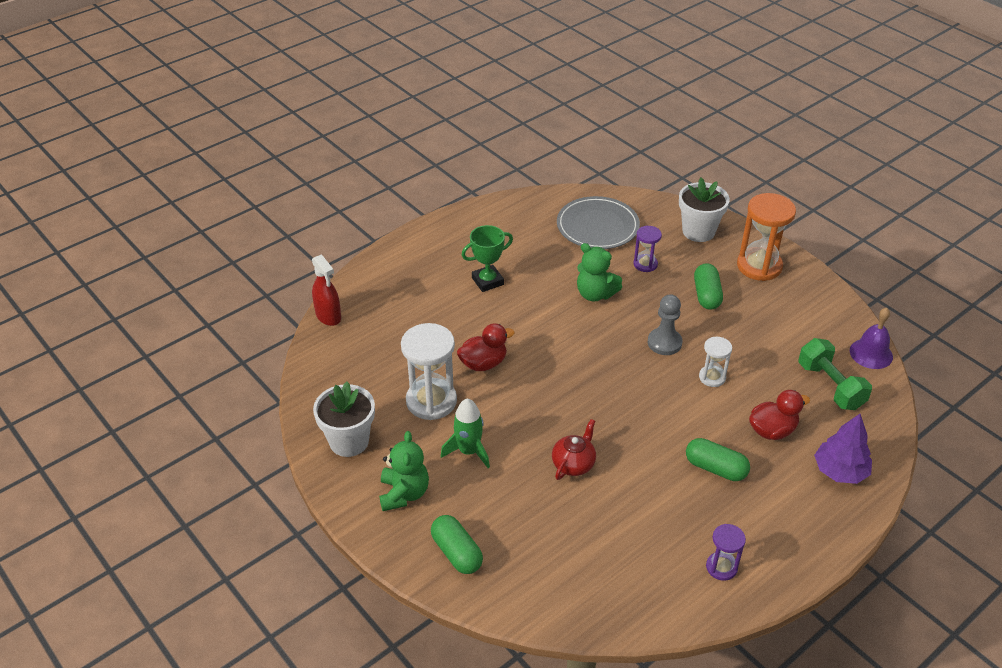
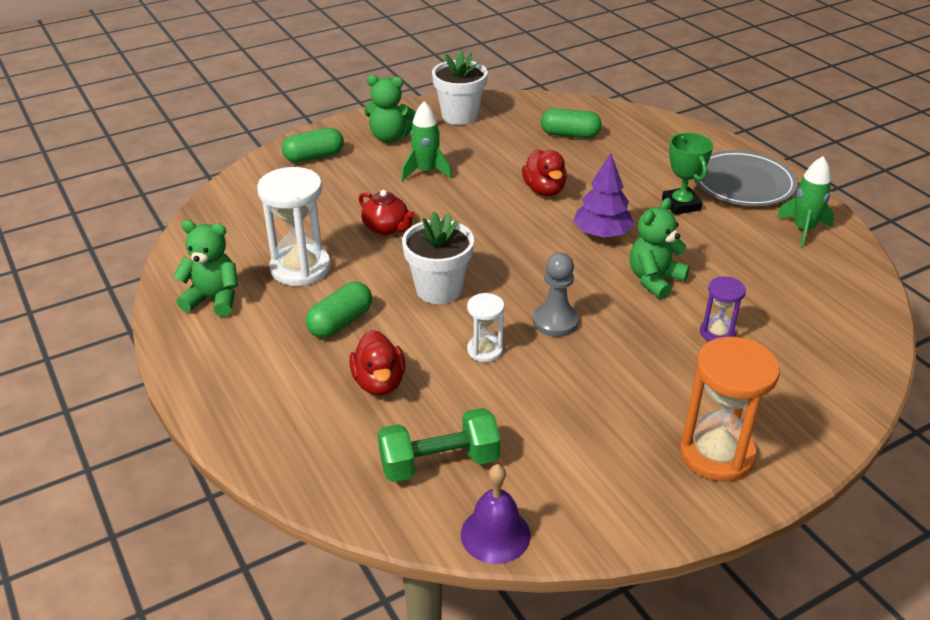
camera: 100 degrees right, 5 degrees down
(328, 316) = (628, 112): red spray bottle -> none
(431, 401) = (498, 157): white hourglass -> white hourglass (300, 268)
(506, 221) = (803, 229): none -> green rocket
(597, 226) = (801, 303): grey plate -> grey plate (743, 183)
(698, 231) = (802, 403): white flower pot -> white flower pot (439, 289)
(706, 295) = (647, 379): green capsule -> green capsule (570, 135)
(721, 567) = (214, 299): purple hourglass -> green teddy bear
(840, 471) = (291, 427): purple tree -> purple tree (601, 234)

